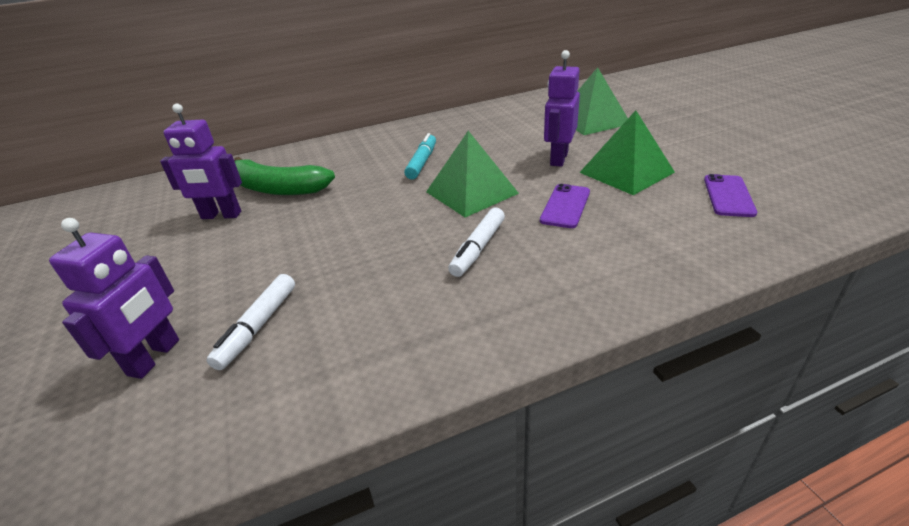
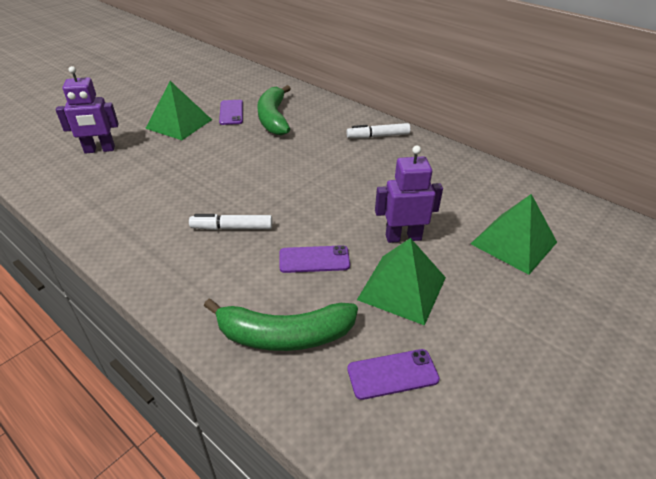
camera: 60 degrees right, 5 degrees up
(221, 215) = (231, 112): purple robot -> purple phone
(258, 326) = (128, 170): white marker -> white marker (378, 136)
(422, 162) = (347, 164): turquoise marker -> none
(471, 192) = (311, 203): green pyramid -> green pyramid (179, 124)
(669, 240) = (284, 335): none -> green banana

